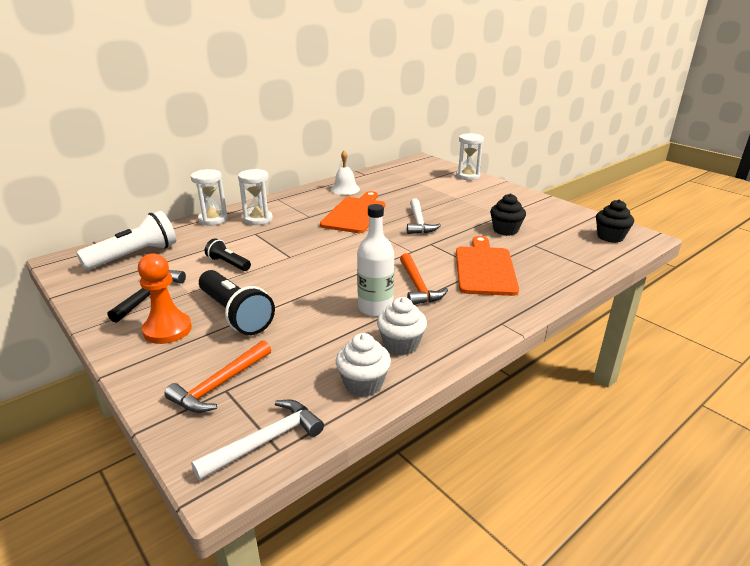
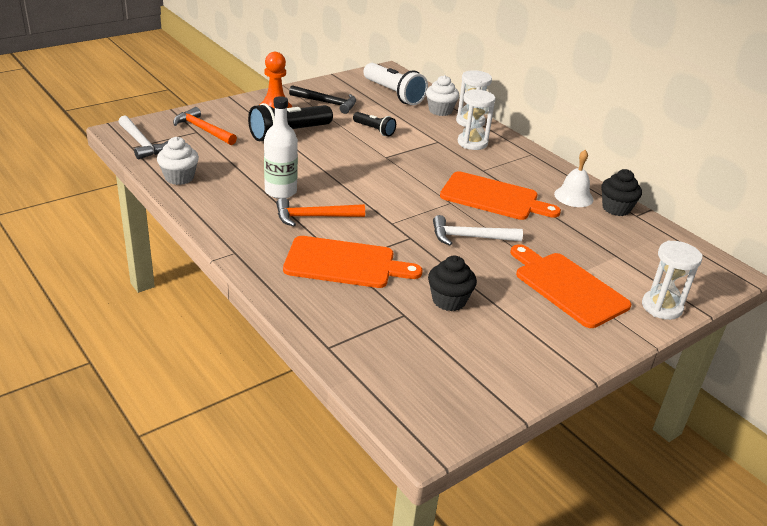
camera: 90 degrees right, 5 degrees up
(228, 264) = (374, 130): black flashlight -> black flashlight turned 90 degrees clockwise
(401, 344) = (221, 197): white cupcake -> white cupcake (440, 111)
(463, 196) = (567, 287): none -> orange cutting board
(610, 237) = (426, 396): black cupcake -> black cupcake (616, 208)

